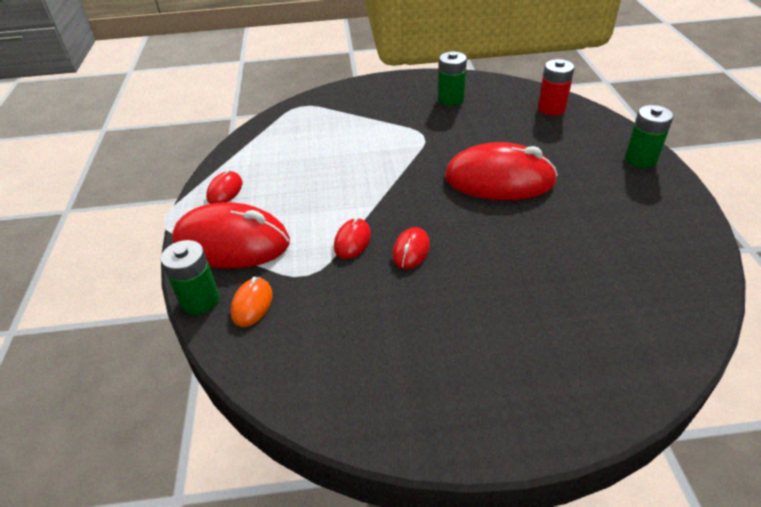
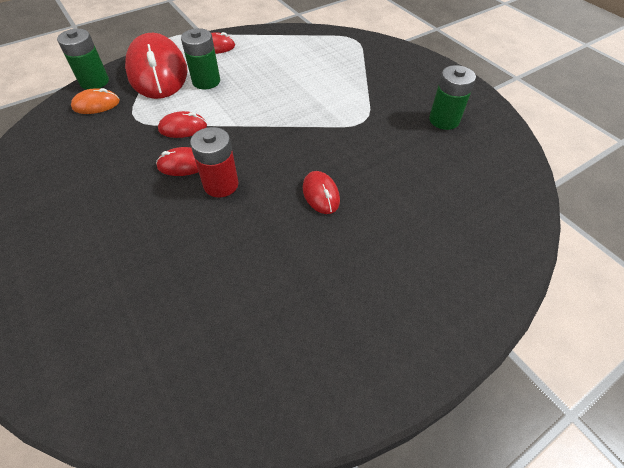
camera: 60 degrees right, 10 degrees up
(499, 179) = (321, 194): red mouse -> red mouse, size x0.45
(551, 109) = (496, 204): red battery -> red battery (221, 185)
(640, 159) = (447, 318): green battery -> green battery (206, 81)

